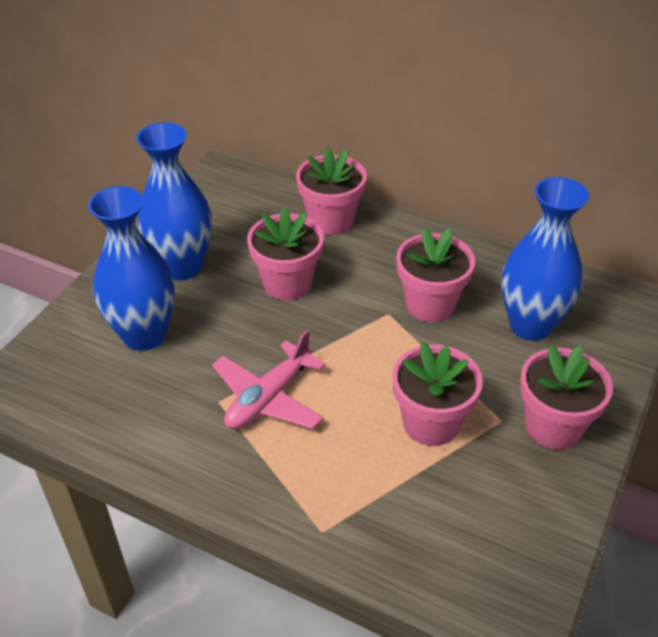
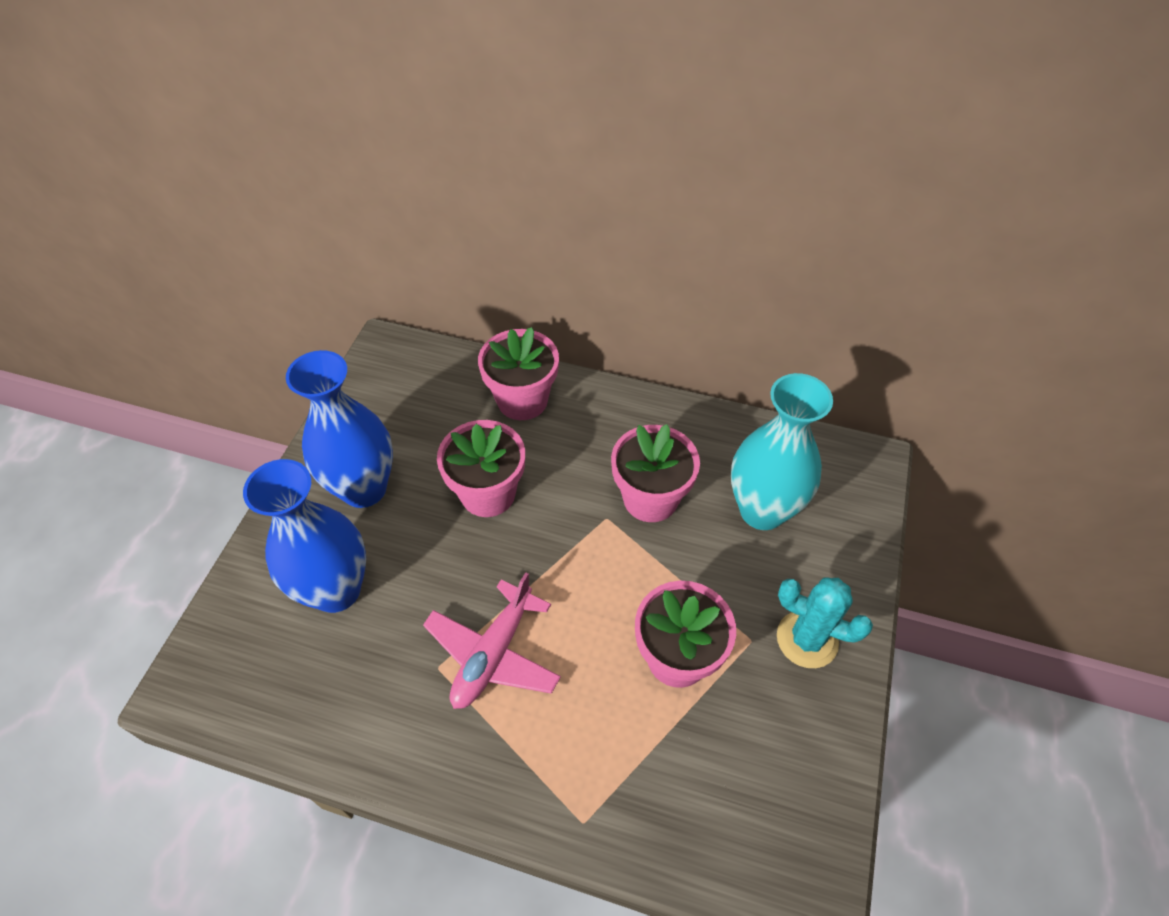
camera: 10 degrees left, 10 degrees up
(530, 325) = (762, 510): blue vase -> turquoise vase
(553, 426) = (807, 639): pink flower pot -> turquoise cactus

